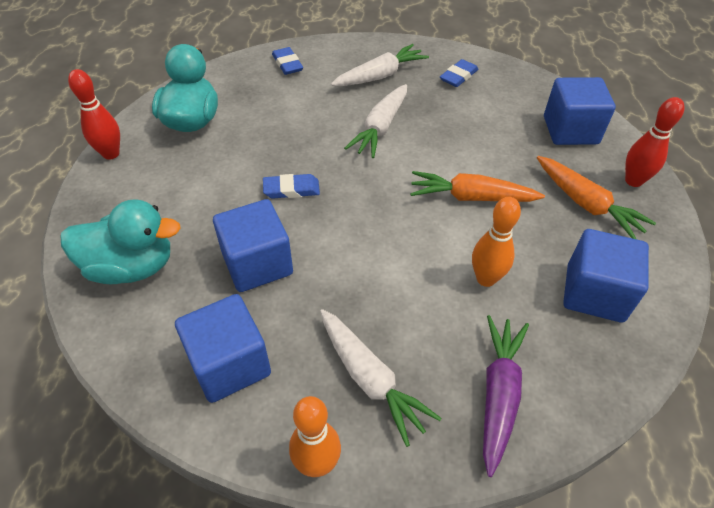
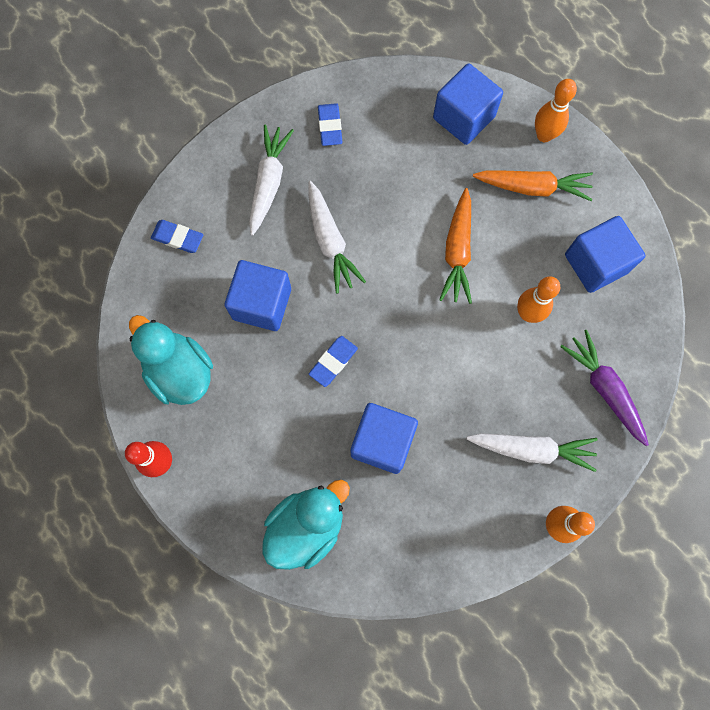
camera: 45 degrees left, 25 degrees up
(229, 364) = (447, 521): blue cube -> blue cube (262, 304)
(471, 197) = (457, 251): orange carrot -> orange carrot turned 45 degrees counterclockwise
(633, 181) = (544, 135): red bowling pin -> orange bowling pin

